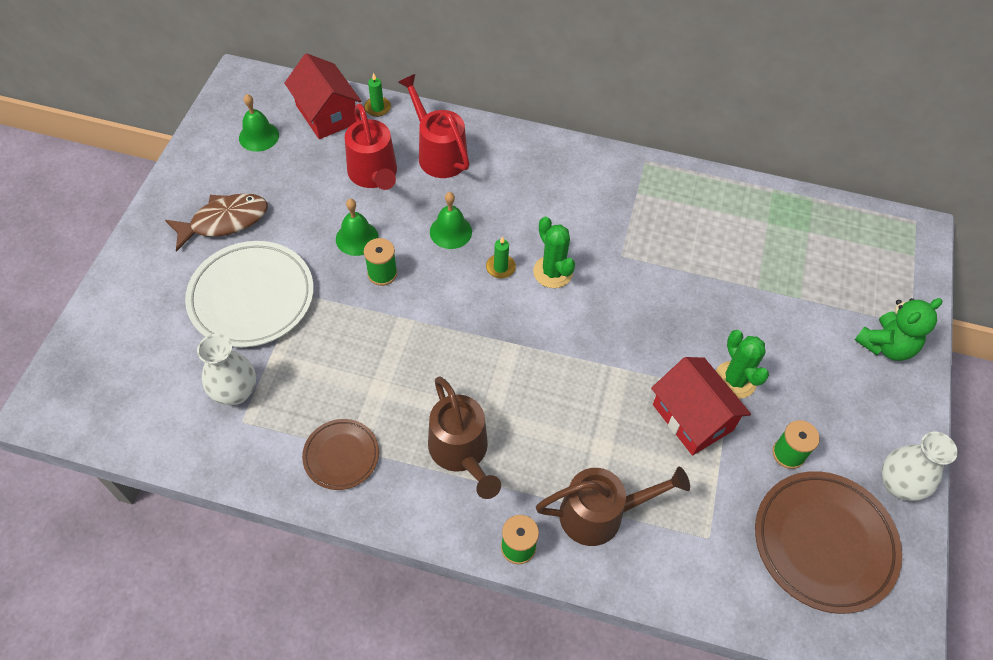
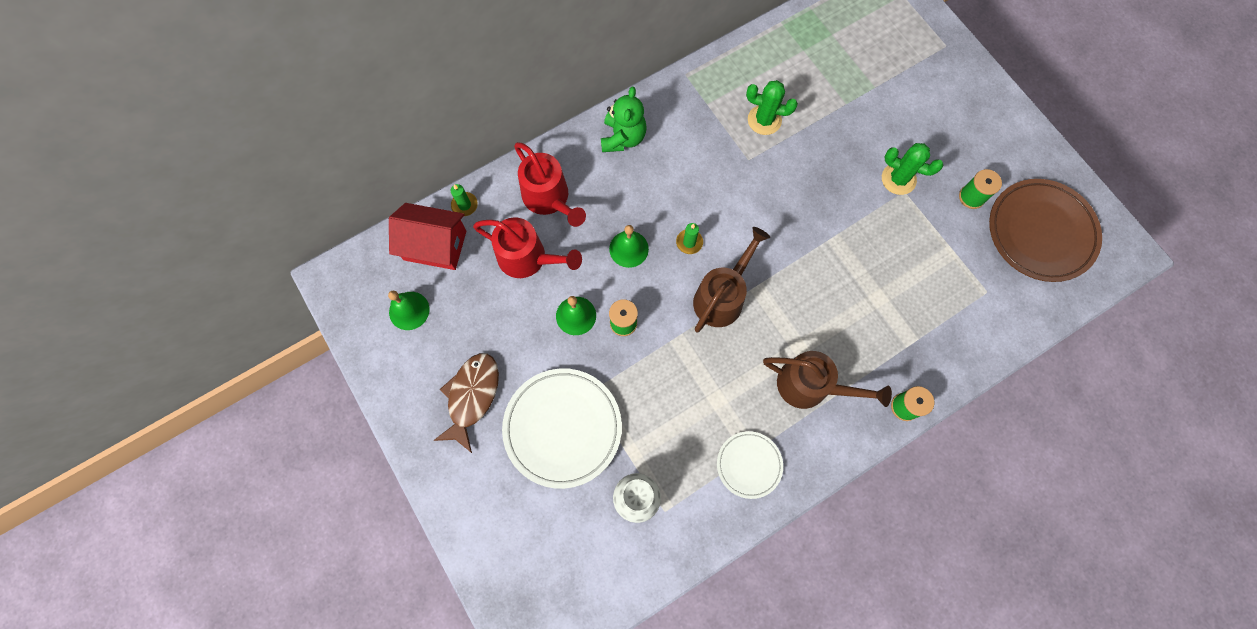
camera: 45 degrees left, 15 degrees up
(341, 456) = (749, 465): brown plate -> white plate
(438, 153) = (550, 199): red watering can -> red watering can turned 135 degrees counterclockwise
(553, 272) = (723, 213): green cactus -> green cactus (764, 120)
(601, 514) = (922, 338): brown watering can -> brown watering can (722, 296)
(692, 417) = (903, 227): red house -> none
(886, 345) = (948, 74): green teddy bear -> green teddy bear (623, 138)
(898, 484) = (1038, 158): white vase -> none

